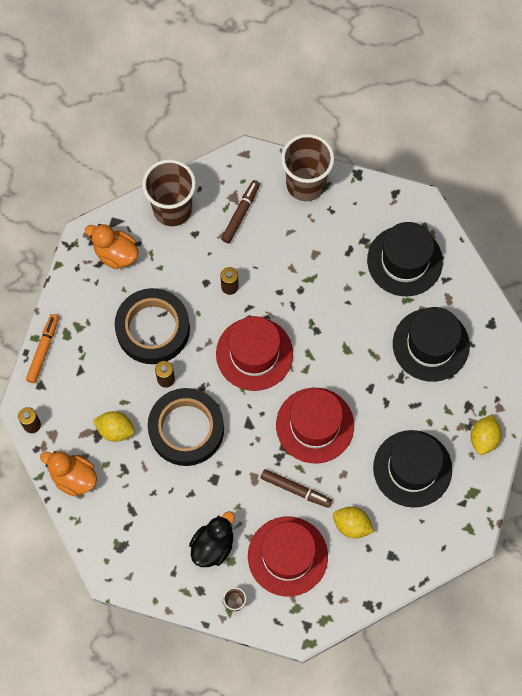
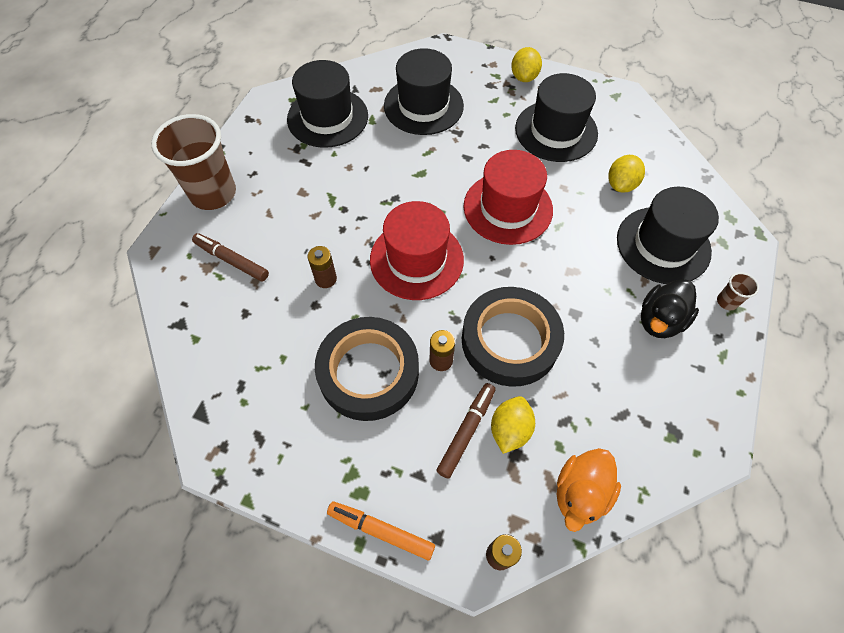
camera: 85 degrees left, 10 degrees down
(115, 253) = (249, 414): orange duck -> none
(172, 209) = (203, 337): brown cup -> none
(213, 545) = (660, 320): black duck -> black duck turned 90 degrees counterclockwise
(287, 556) = (663, 245): red hat -> black hat
(296, 489) = (584, 231): brown marker -> brown marker (466, 431)
(484, 438) = (524, 77): yellow lemon -> yellow lemon turned 75 degrees clockwise

